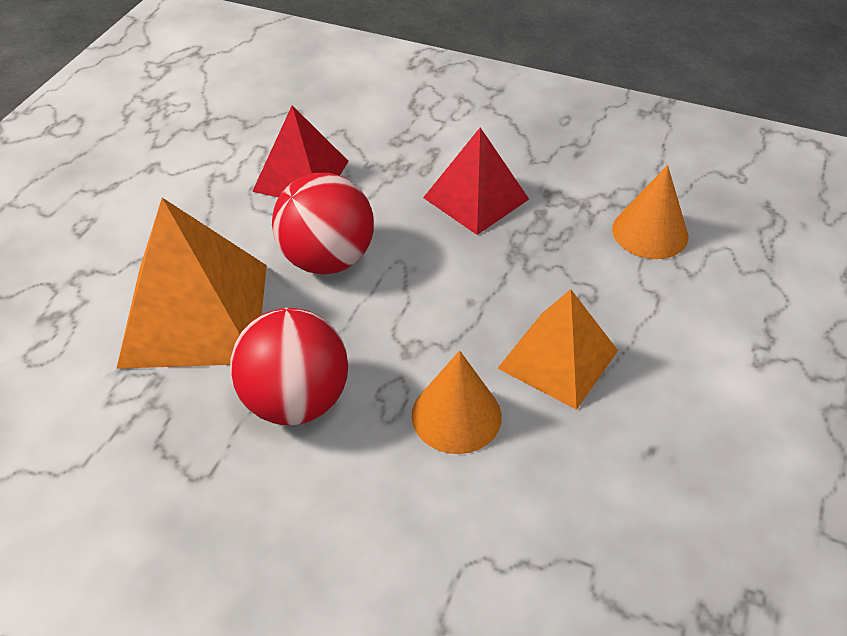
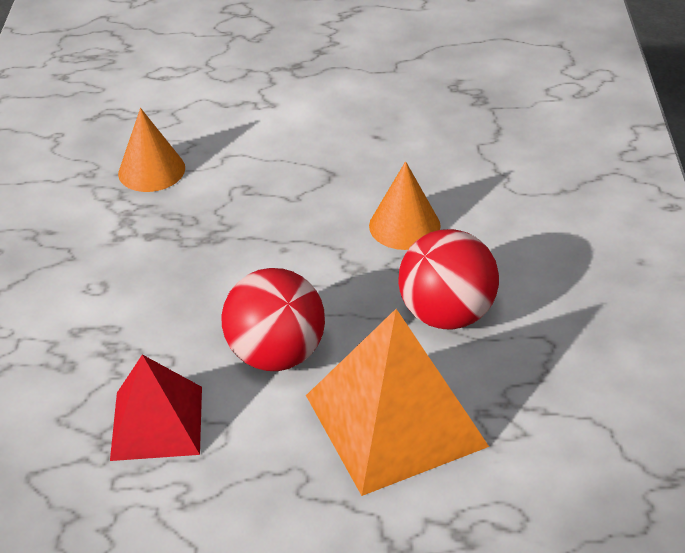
camera: 110 degrees left, 5 degrees down
(476, 198) = (144, 280): red pyramid -> none
(558, 359) = (320, 190): orange pyramid -> none

